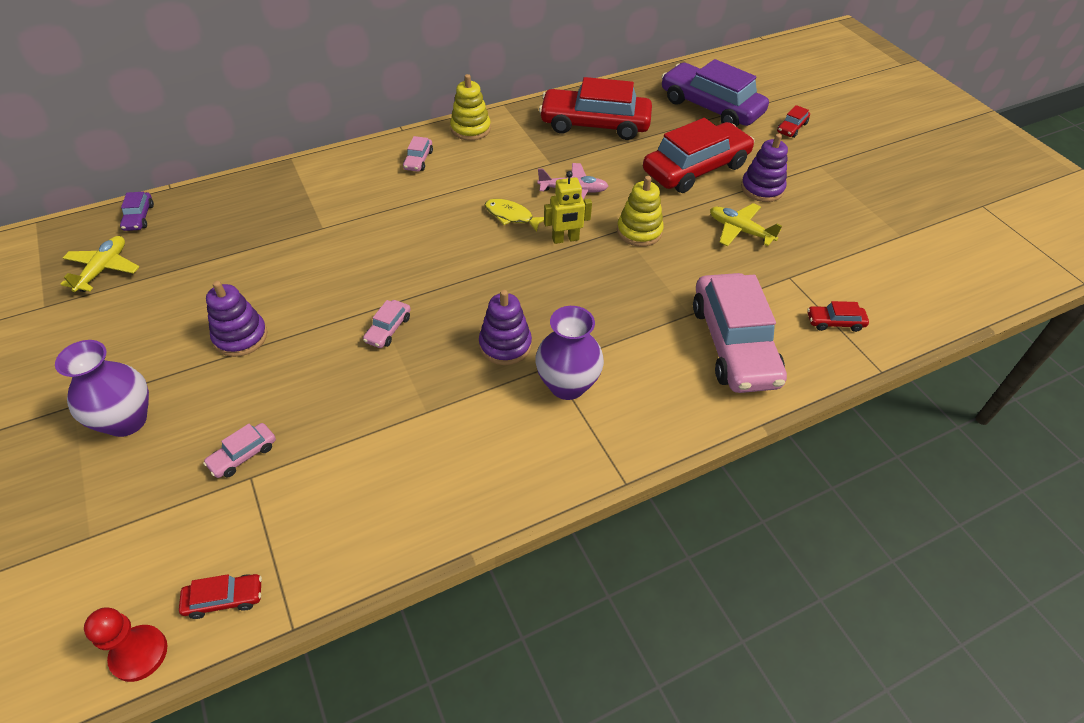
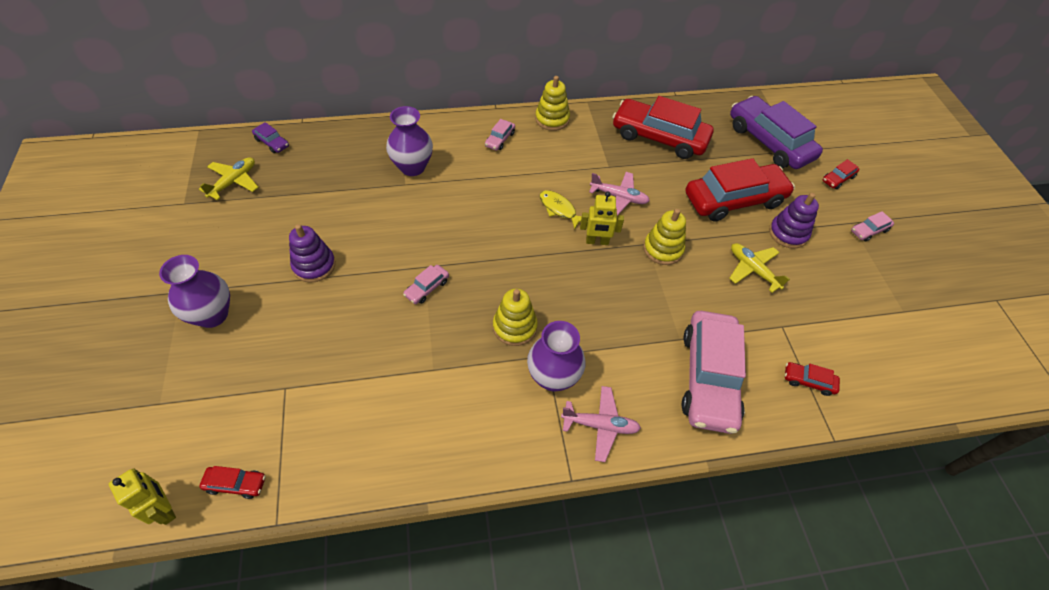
camera: 15 degrees right, 5 degrees up
(139, 217) = (272, 143): purple car -> purple car turned 60 degrees counterclockwise
(139, 654) = (165, 509): red pawn -> yellow robot
(243, 455) = (285, 368): pink car -> pink car (869, 230)
(325, 208) = (412, 167): none -> purple vase
(505, 345) = (514, 327): purple stacking toy -> yellow stacking toy
(637, 420) = (600, 425): none -> pink plane

